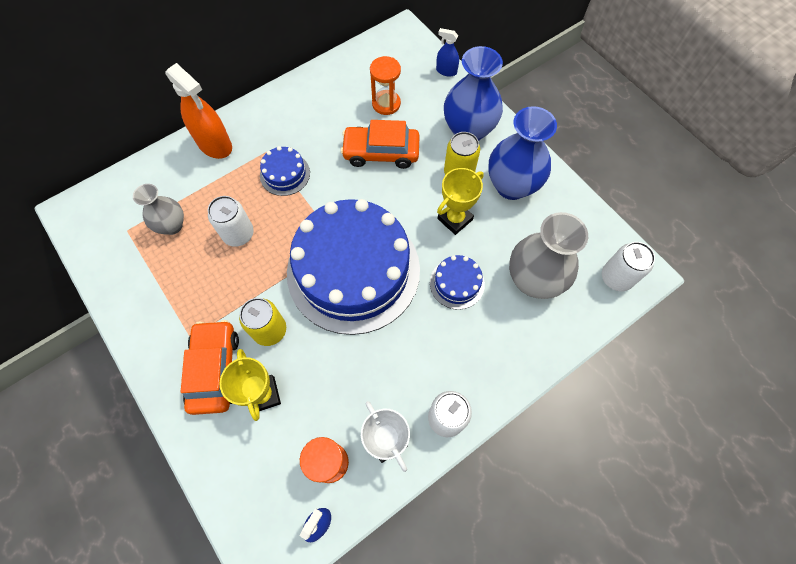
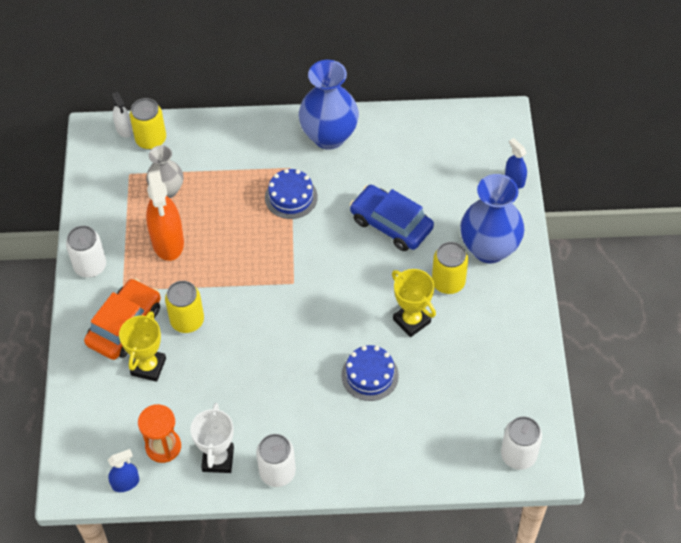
camera: 35 degrees right, 10 degrees down
(96, 194) = (124, 129): none -> white spray bottle
(127, 190) = (151, 139): none -> yellow can
(215, 144) = (249, 137): orange spray bottle -> orange spray bottle (168, 242)
(238, 234) = (216, 228): white can -> white can (90, 266)
(353, 270) = (289, 313): blue cake -> none
(381, 152) = (391, 224): orange car -> blue car
(386, 104) = (430, 181): orange hourglass -> none
(455, 219) = (411, 321): yellow trophy -> yellow trophy turned 60 degrees clockwise
(511, 186) = (489, 321): blue vase -> blue vase (329, 136)
(533, 280) = (440, 412): grey vase -> none

